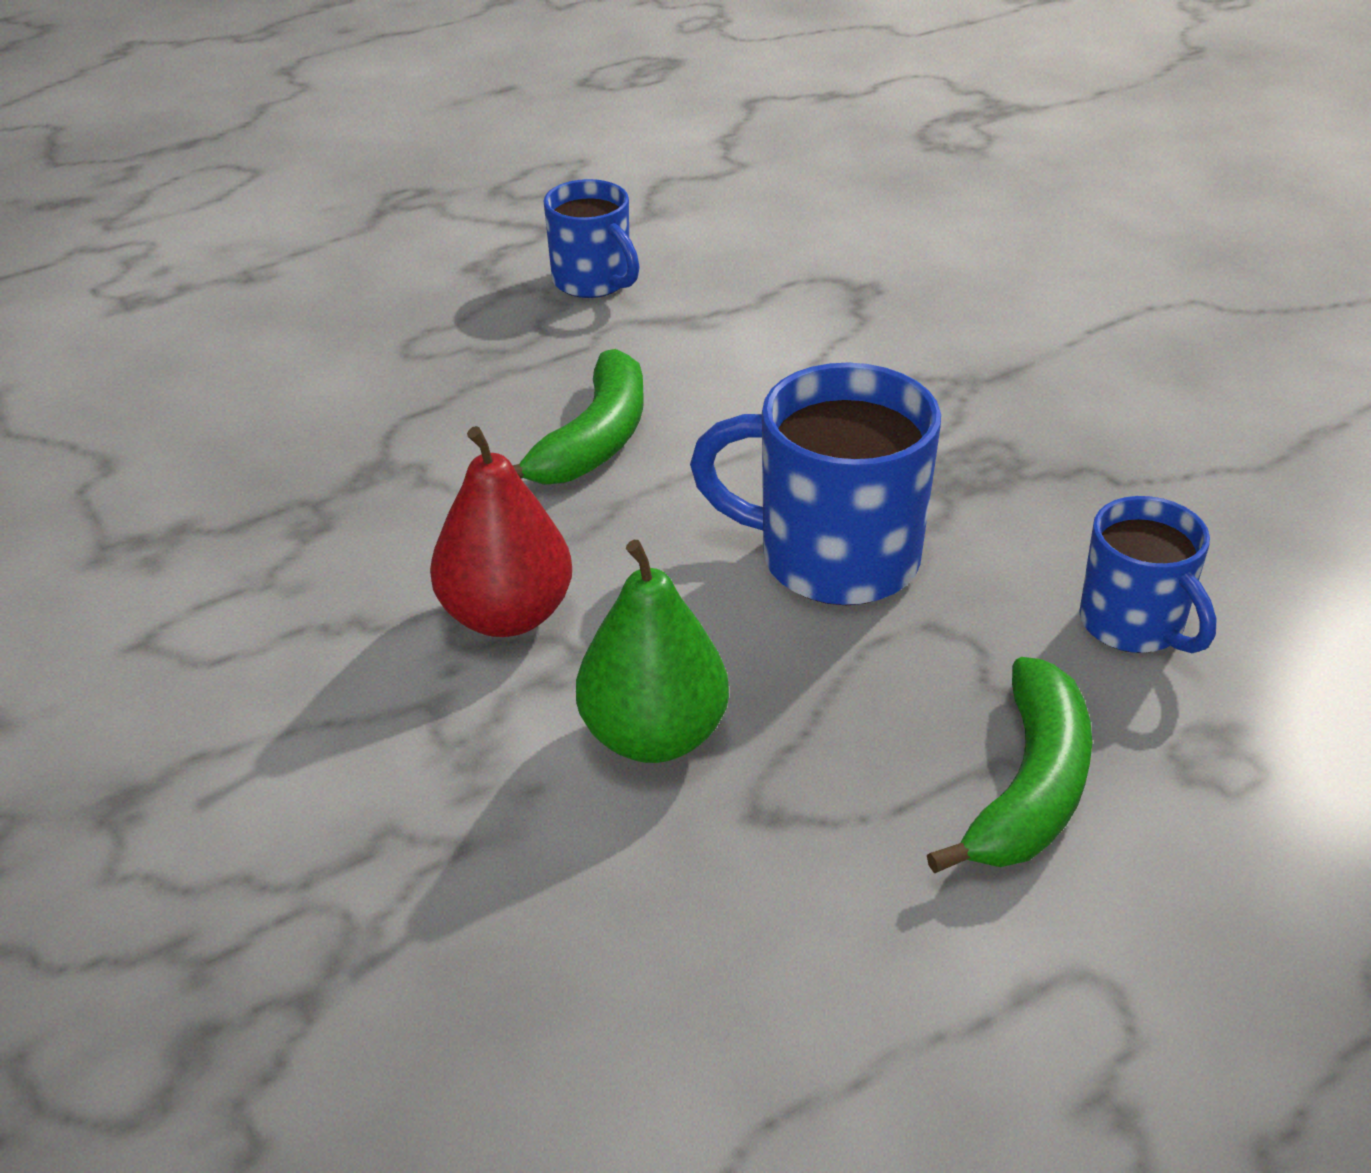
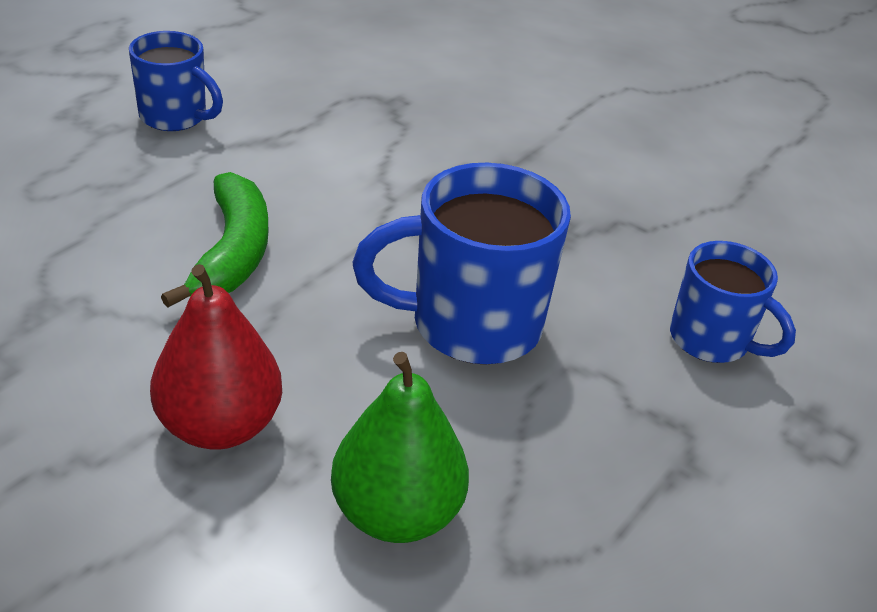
camera: 25 degrees left, 0 degrees up
(1030, 788) = (707, 491): green banana -> none

